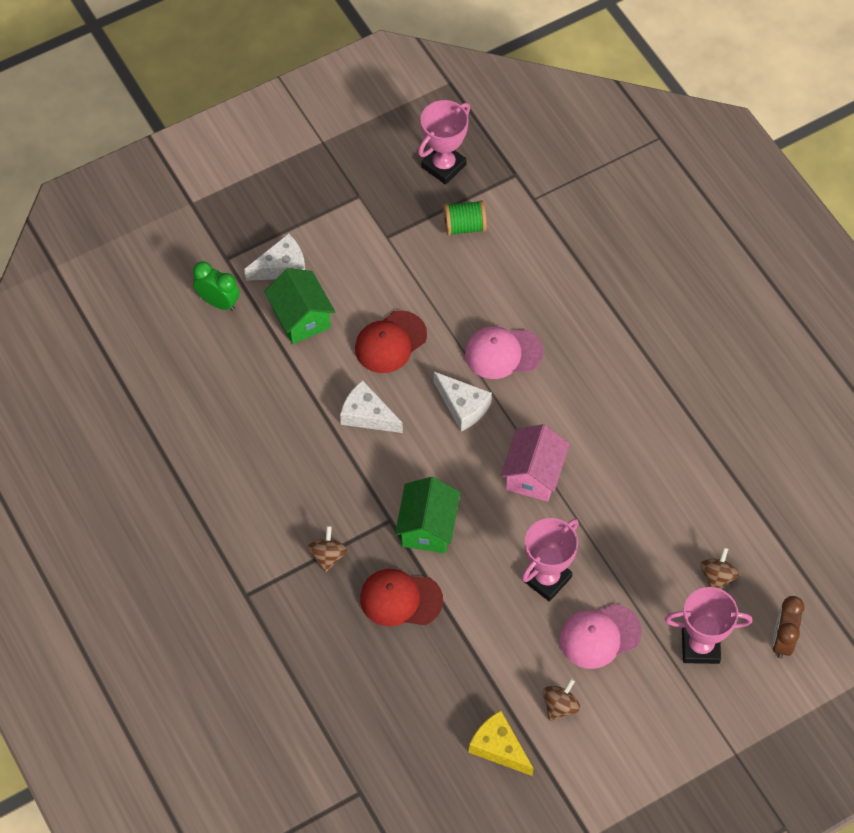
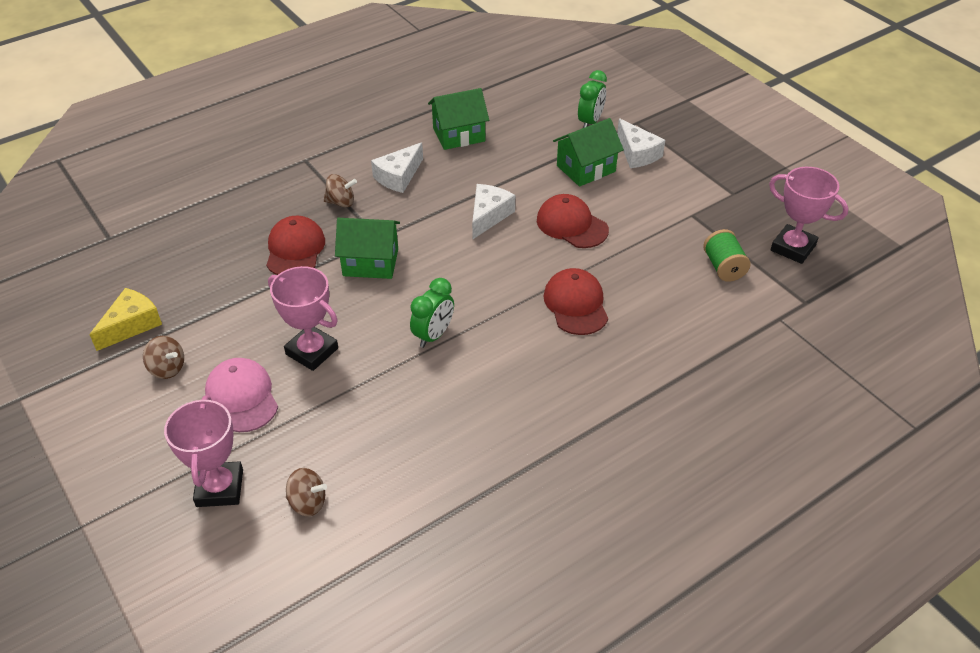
camera: 85 degrees right, 15 degrees down
(222, 434) = (459, 135): none -> green house
(463, 406) = (507, 278): white cheese -> white cheese (398, 176)
(503, 353) = (576, 304): pink cap -> red cap
(533, 474) = (433, 335): pink house -> green clock
(782, 640) = (218, 573): brown clock -> none

